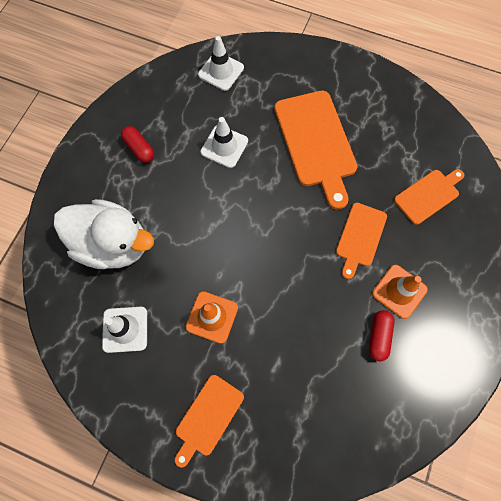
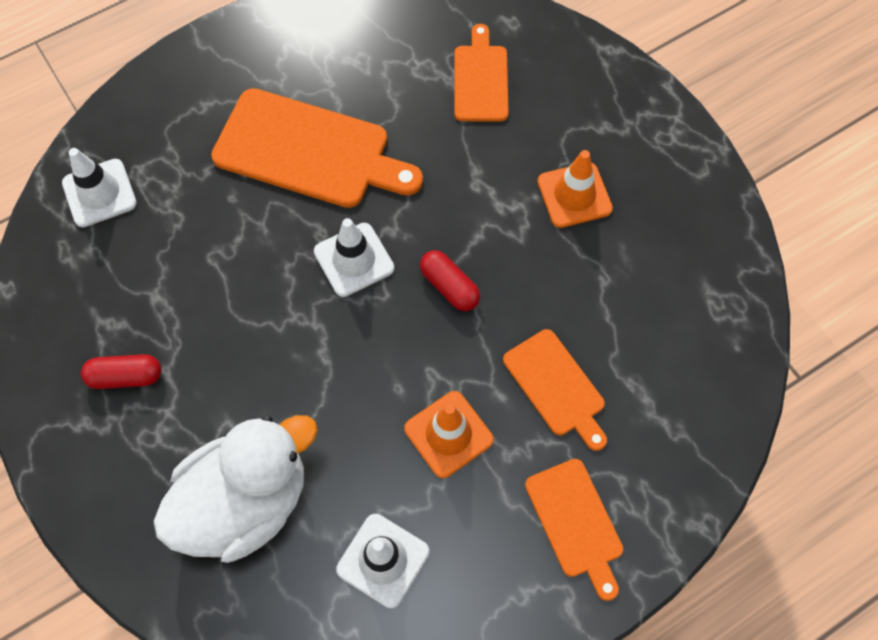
camera: 55 degrees left, 5 degrees down
(224, 146) = (219, 263): white traffic cone -> white traffic cone (354, 260)
(360, 237) = (475, 190): orange cutting board -> orange cutting board (556, 387)
(378, 336) = (612, 256): red capsule -> red capsule (449, 287)

